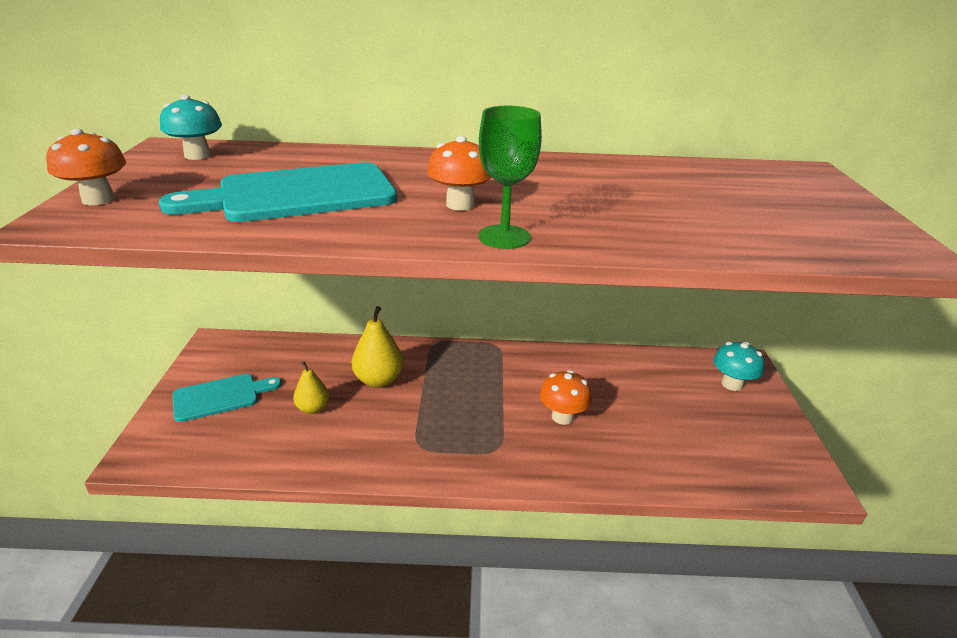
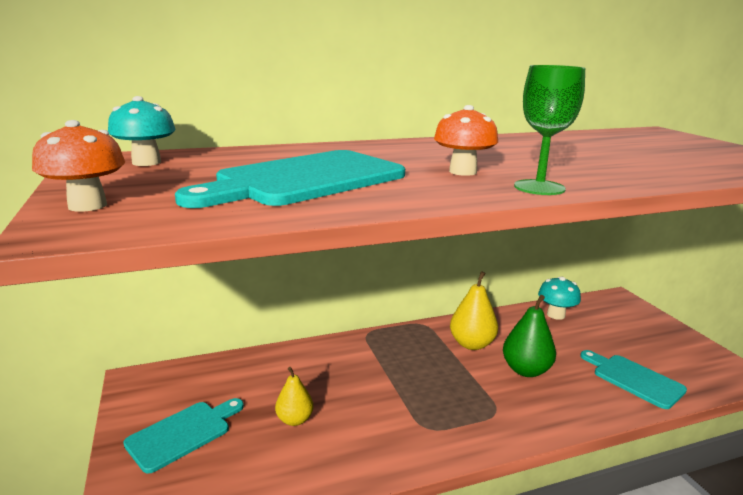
camera: 20 degrees left, 10 degrees down
(379, 380) = (340, 377): yellow pear -> yellow pear (472, 344)
(562, 417) = (526, 370): orange mushroom -> green pear
(674, 455) = (634, 379): none -> turquoise cutting board
(732, 384) = (624, 315): turquoise mushroom -> turquoise mushroom (556, 315)

